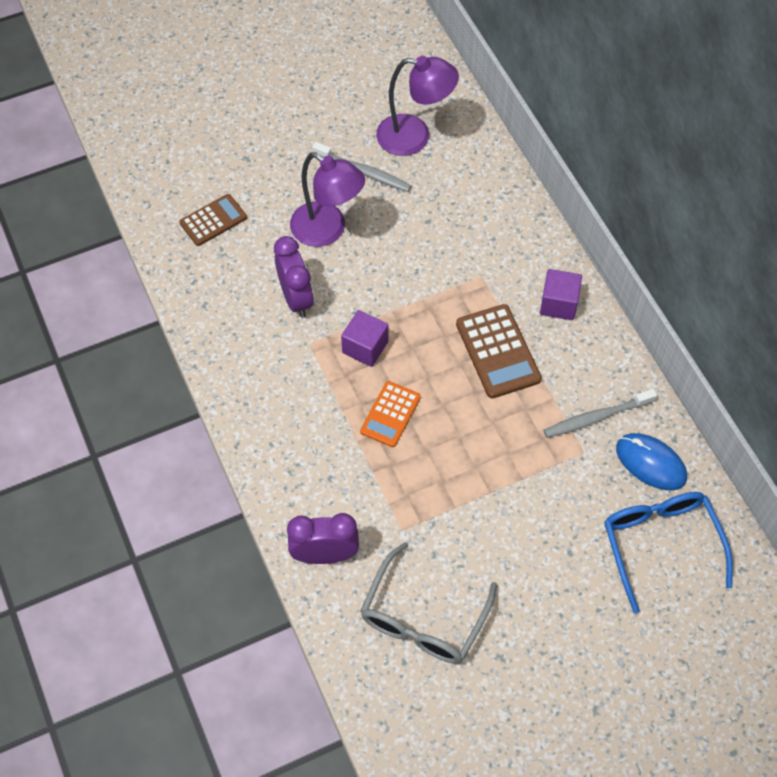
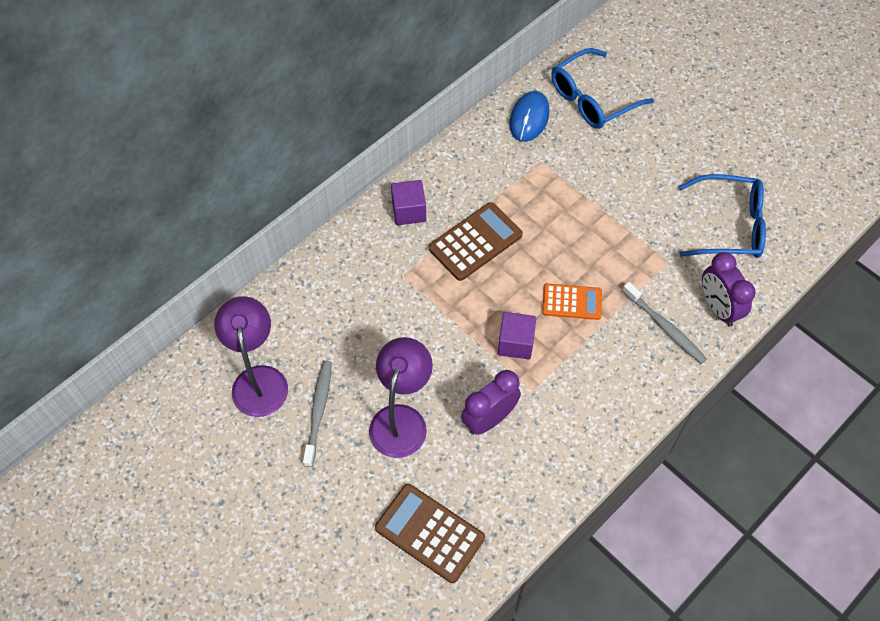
camera: 110 degrees left, 0 degrees up
(213, 220) = (429, 533): brown calculator -> brown calculator, size x1.50
(423, 618) = (729, 226): grey glasses -> blue glasses
(596, 417) = (506, 160): grey toothbrush -> grey toothbrush (665, 327)

